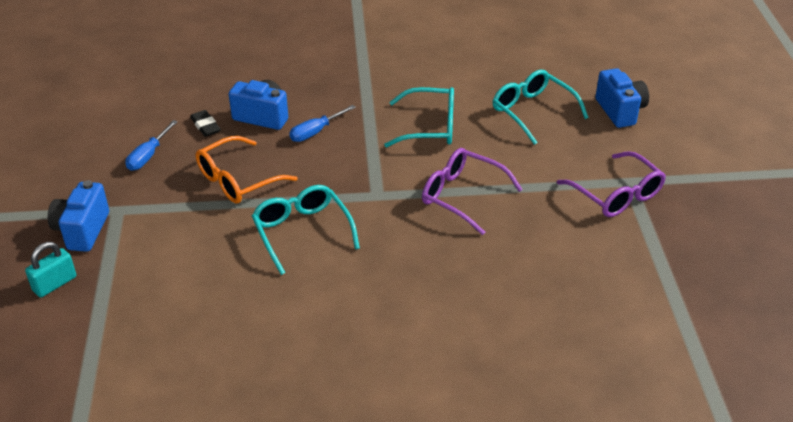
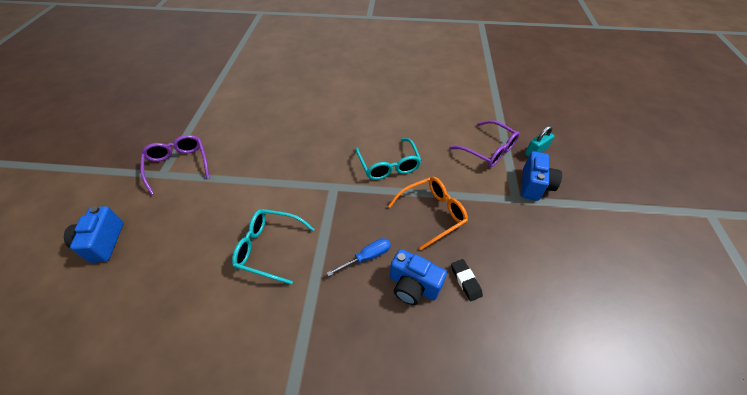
camera: 170 degrees left, 10 degrees up
(148, 156) = (508, 250): blue screwdriver -> none
(462, 196) = (277, 178): purple glasses -> purple glasses (489, 150)
(532, 111) = (174, 254): turquoise glasses -> none

